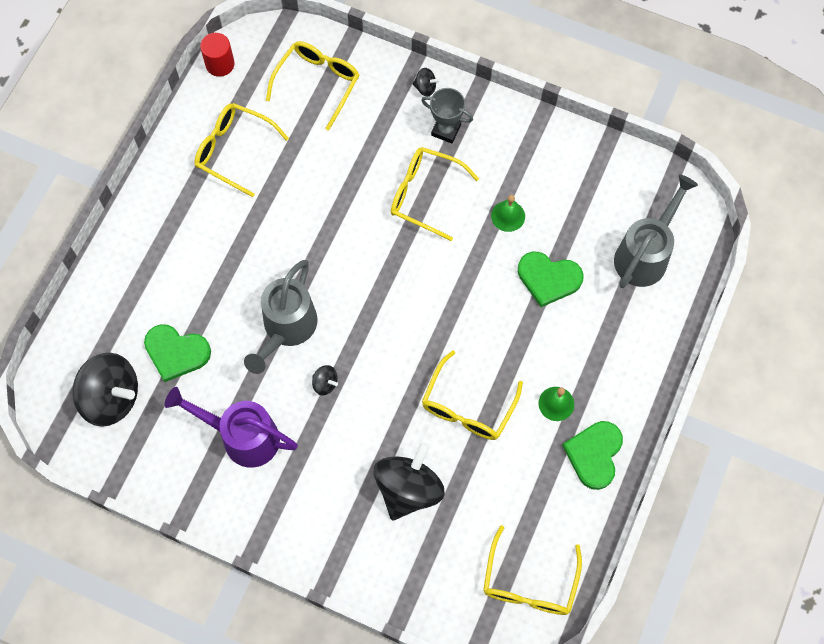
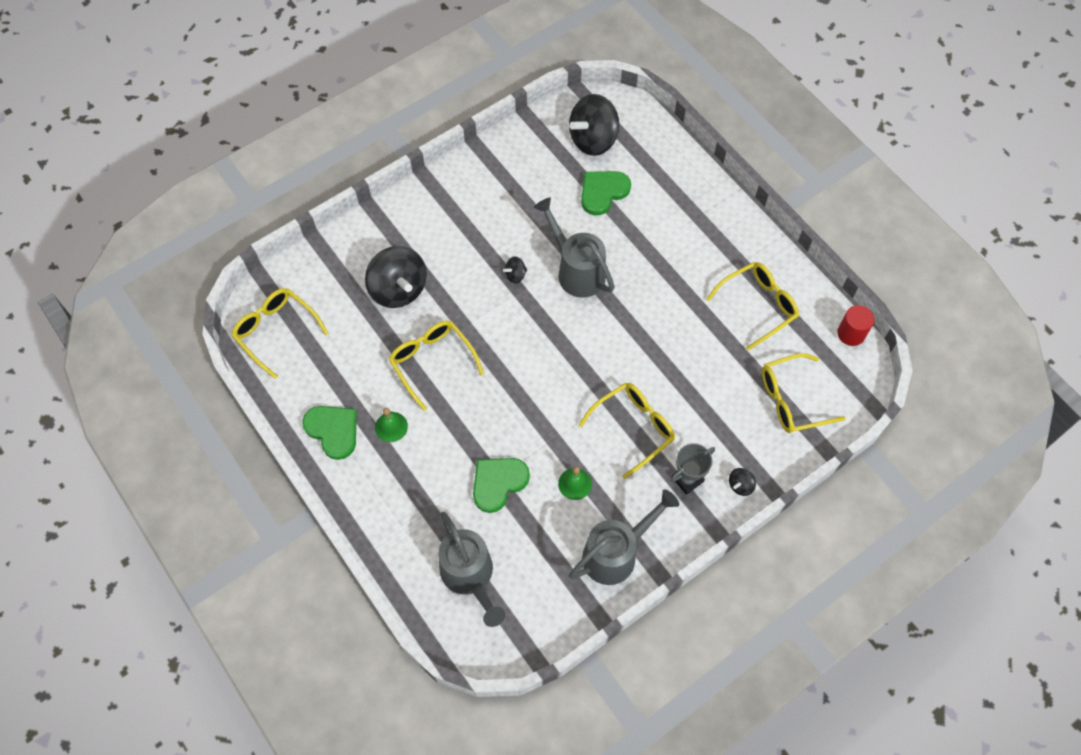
camera: 120 degrees right, 5 degrees down
(242, 437) = (510, 204): purple watering can -> none
(318, 83) = (791, 400): yellow glasses -> yellow glasses turned 105 degrees clockwise
(548, 153) = (616, 553): none -> grey watering can

